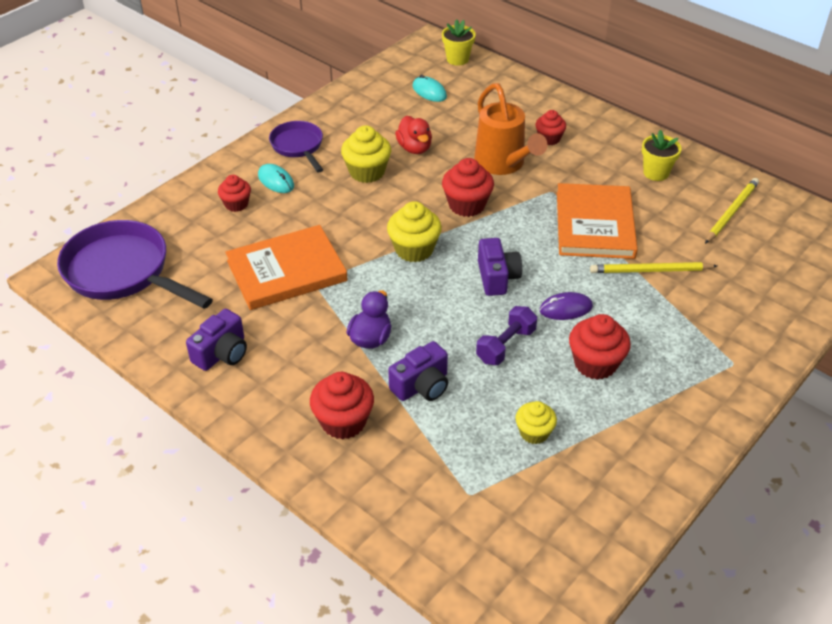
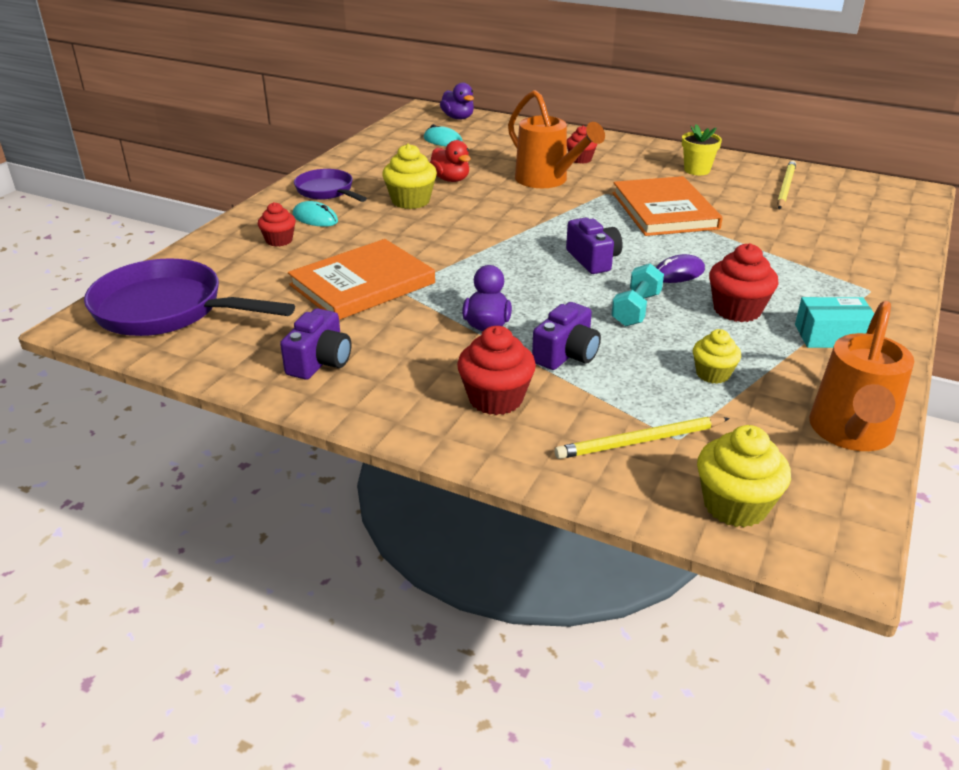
camera: 15 degrees left, 10 degrees down
(414, 249) = (493, 250): yellow cupcake -> yellow cupcake (735, 505)
(457, 59) = (458, 118): yellow flower pot -> purple duck
(466, 205) = (528, 212): red cupcake -> none
(505, 345) = (636, 309): purple dumbbell -> turquoise dumbbell
(615, 521) = (850, 433): none -> orange watering can
(650, 271) = (741, 235): yellow pencil -> yellow pencil (640, 441)
(663, 411) = (831, 336): none -> turquoise box

